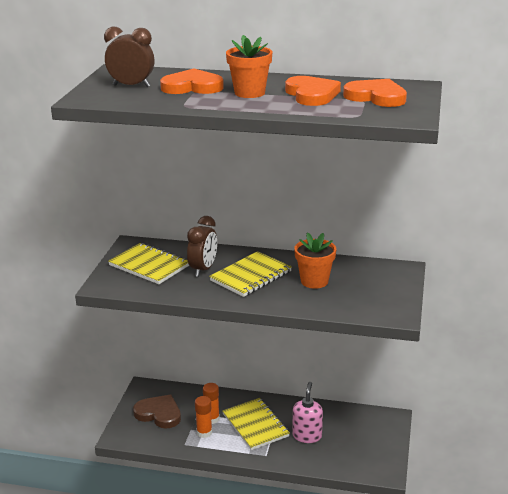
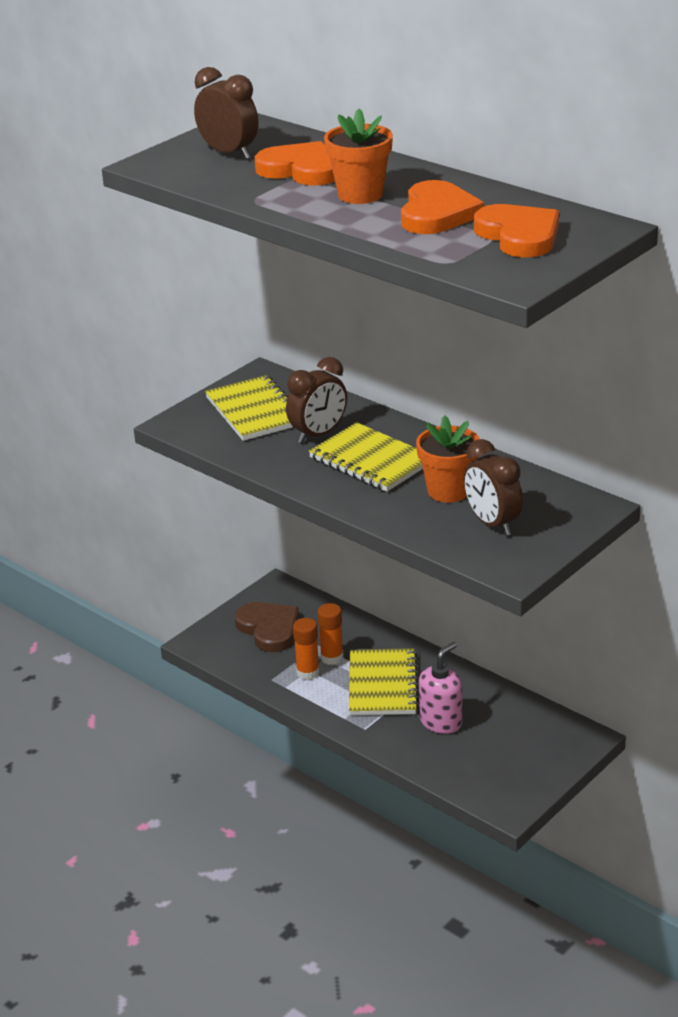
camera: 30 degrees right, 5 degrees up
(251, 276) = (371, 460): yellow notebook -> yellow notebook turned 60 degrees clockwise
(358, 292) = (492, 523): none -> brown clock

